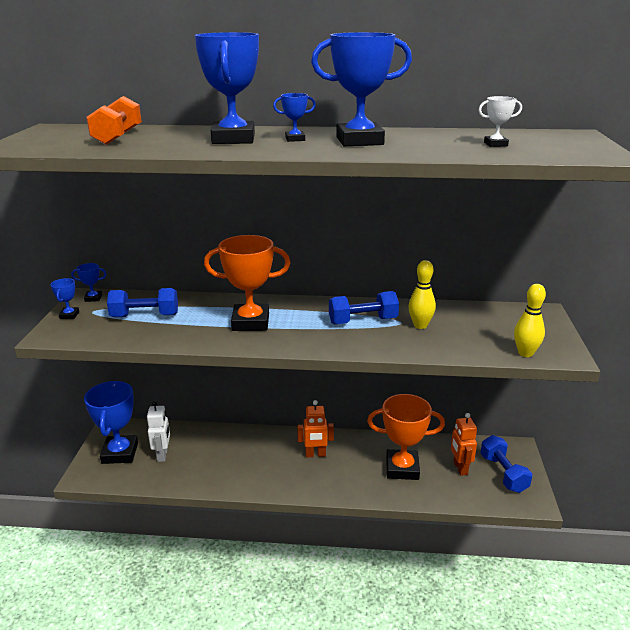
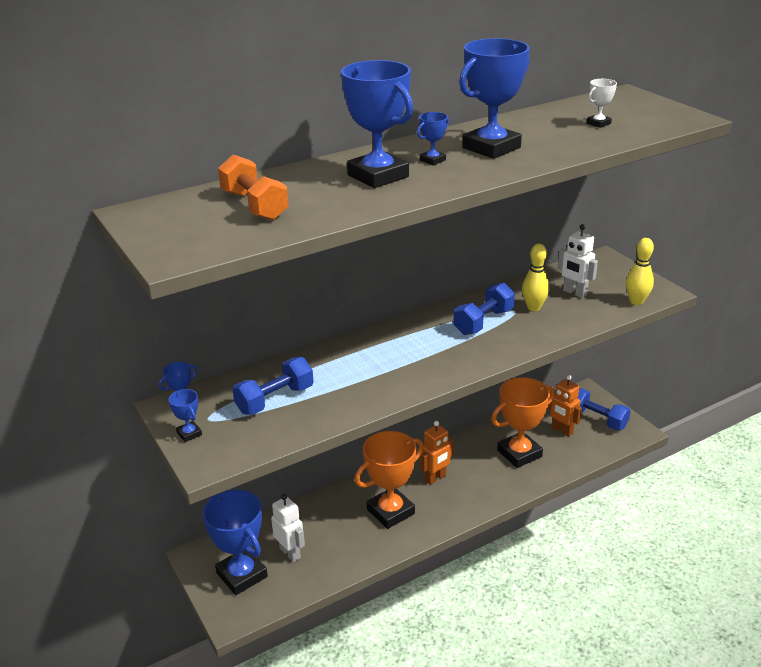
camera: 35 degrees left, 5 degrees up
(250, 322) = (389, 363): orange trophy -> orange trophy (390, 511)
(474, 327) = (574, 293): none -> white robot

